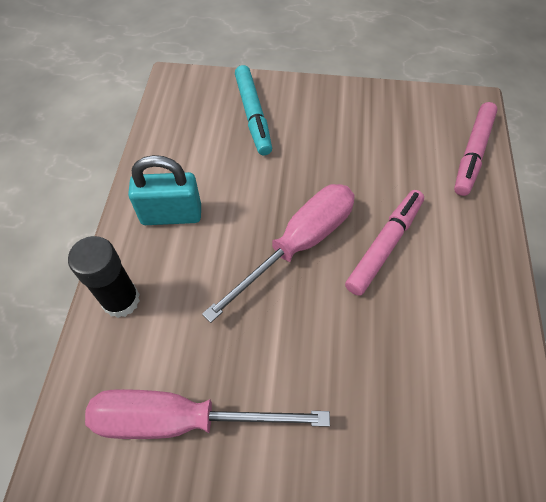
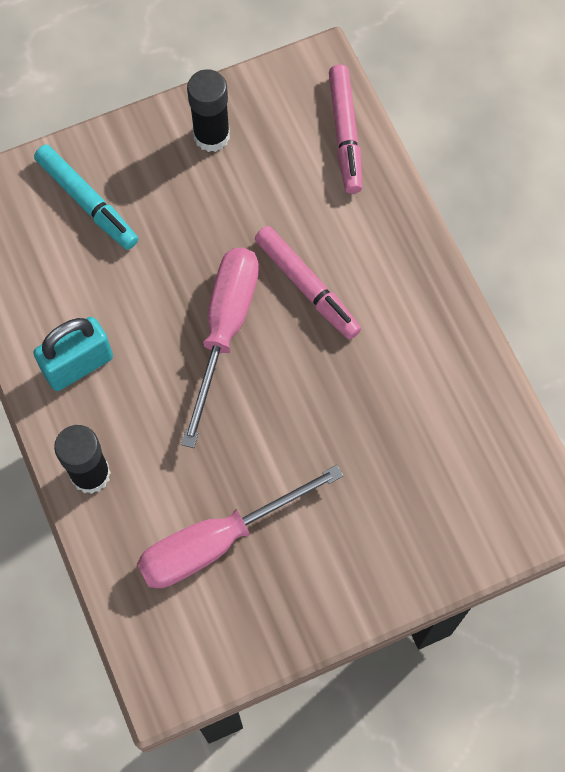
camera: 30 degrees left, 10 degrees up
(367, 113) = (211, 136): none -> black glue stick
(384, 245) = (307, 287): pink marker -> pink marker turned 135 degrees clockwise

